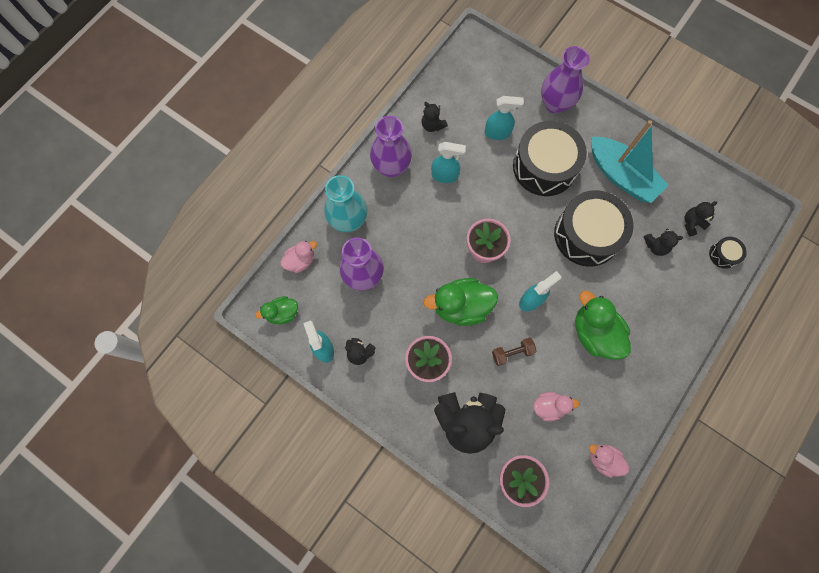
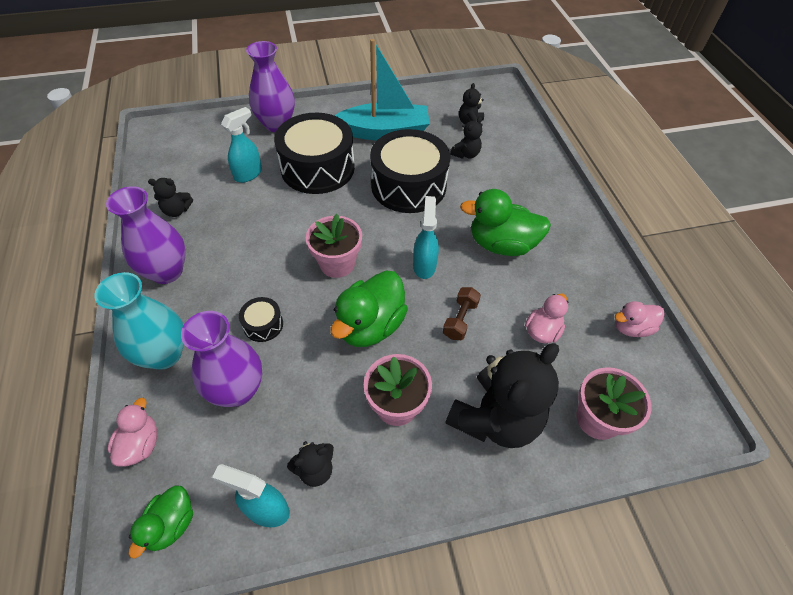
camera: 50 degrees left, 20 degrees down
(445, 175) = (232, 238): turquoise spray bottle -> none
(723, 255) = (514, 125): black drum -> black drum (263, 324)

